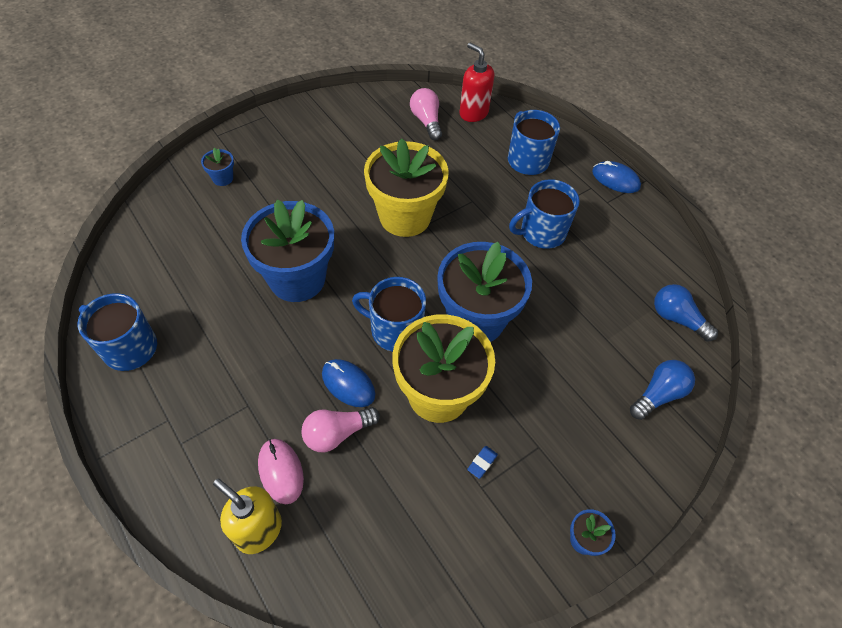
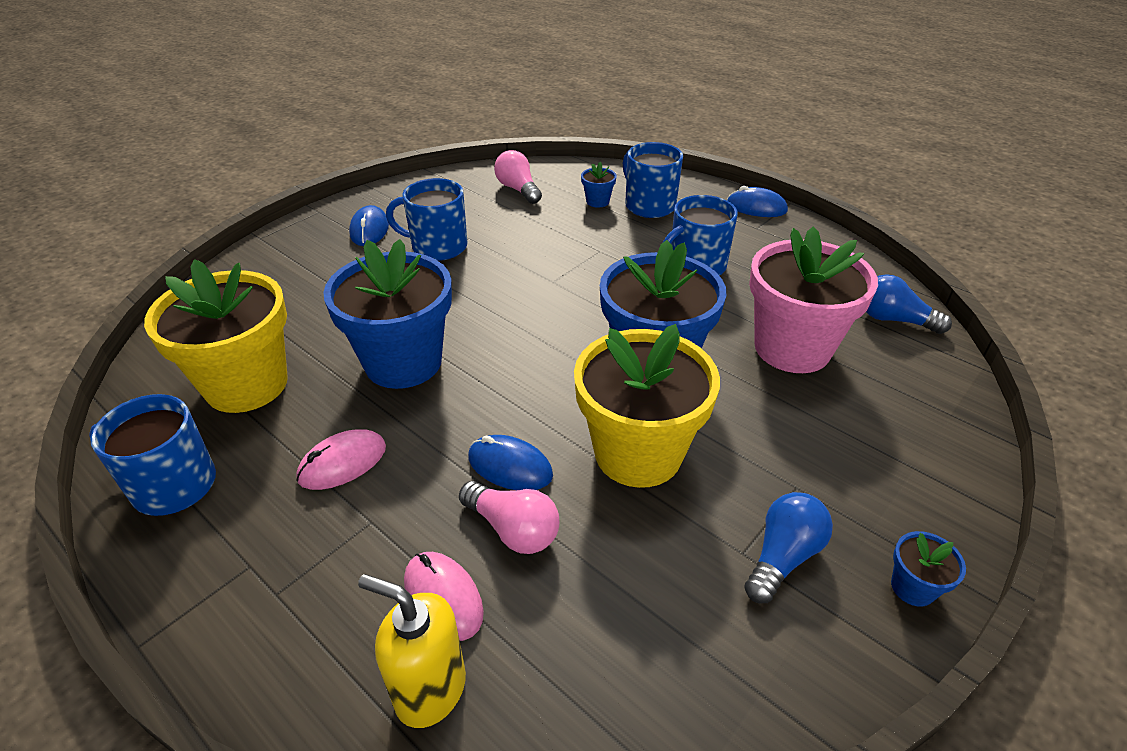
camera: 10 degrees left, 15 degrees down
(223, 178) = (276, 277): blue flower pot -> blue flower pot (597, 201)
(239, 355) = (342, 463): none -> pink mouse
(300, 143) = (369, 230): none -> blue mouse
(337, 433) = (513, 529): pink light bulb -> pink light bulb turned 105 degrees counterclockwise
(394, 330) = (552, 393): blue mug -> blue mug (437, 247)
(405, 217) = (524, 278): yellow flower pot -> yellow flower pot (246, 385)
(473, 113) = (570, 175): red soap dispenser -> none
(482, 463) = (730, 522): blue eraser -> none
(585, 328) = (792, 348): none -> pink flower pot
(658, 394) = (915, 399): blue light bulb -> blue light bulb (783, 556)

